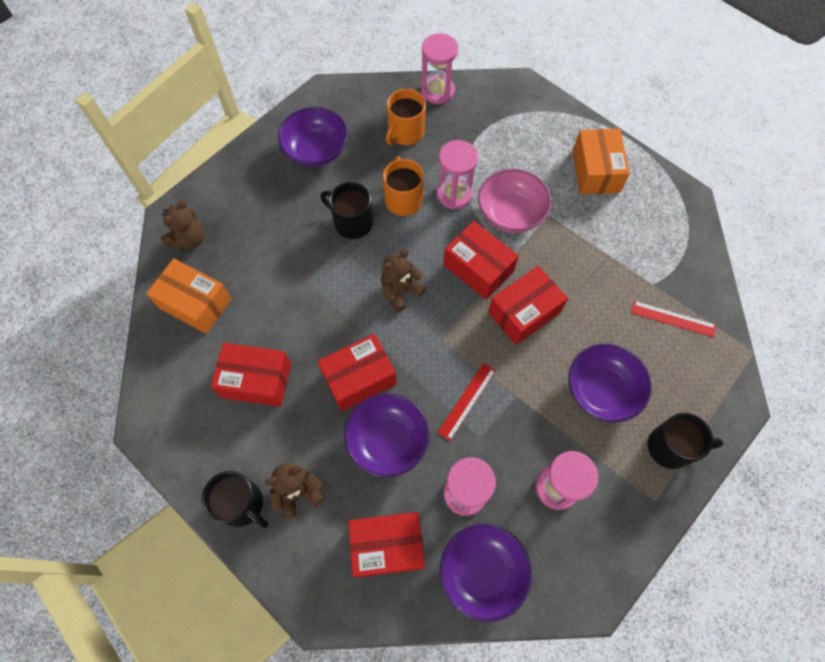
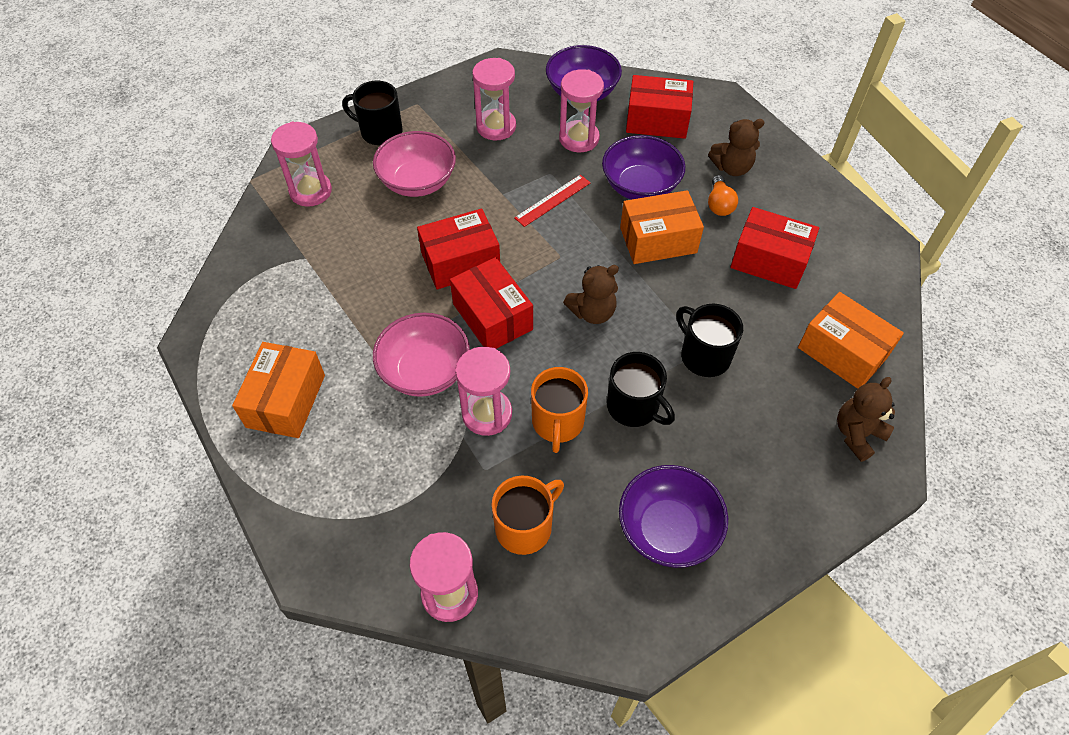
camera: 165 degrees left, 10 degrees down
(242, 504) = (785, 169): black mug -> black mug (704, 356)
(307, 437) = (719, 204): none -> orange light bulb
(359, 378) = (658, 240): red box -> orange box
(601, 390) = (417, 182): purple bowl -> pink bowl
(673, 319) = (307, 223): red ruler -> none
(691, 354) = (310, 191): none -> pink hourglass

